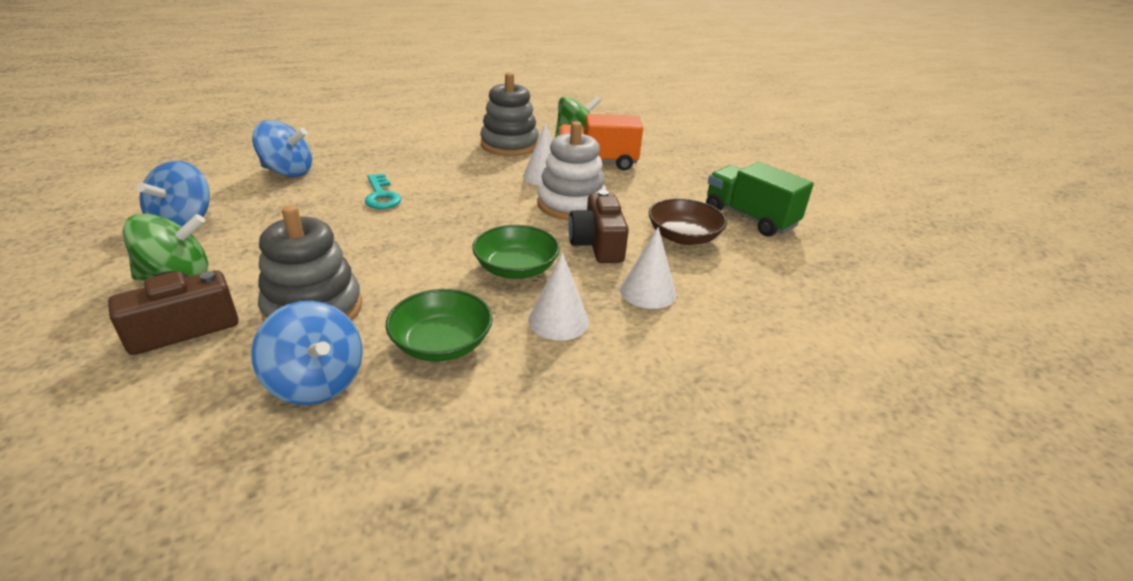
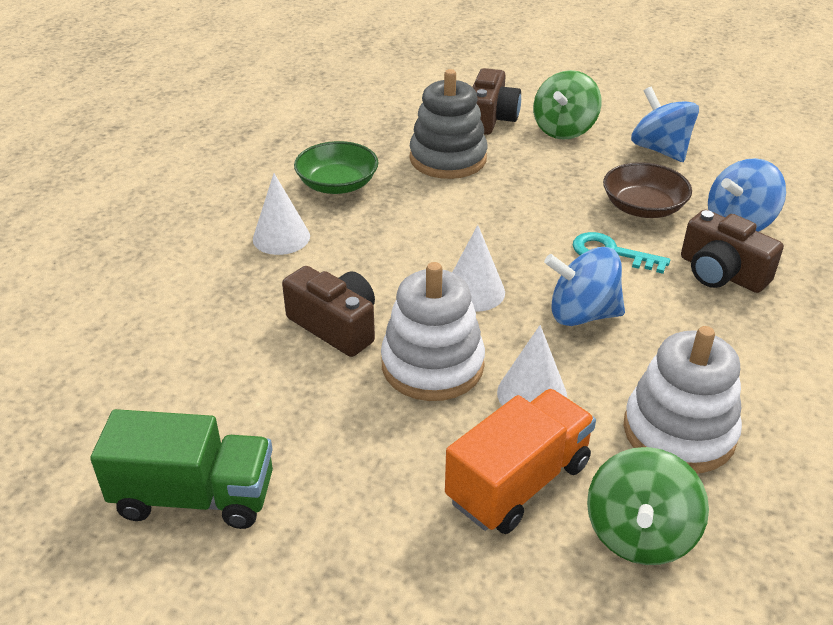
camera: 140 degrees right, 5 degrees up
(317, 382) = (370, 138): blue spinning top -> blue spinning top (582, 314)
(359, 164) = (721, 273): none -> brown camera
(509, 145) = (679, 432): grey stacking toy -> white stacking toy
(516, 268) = (371, 257): green bowl -> none
(647, 291) = (235, 301): white cone -> white cone (474, 291)
(683, 237) = (256, 396): brown bowl -> brown bowl (643, 207)

